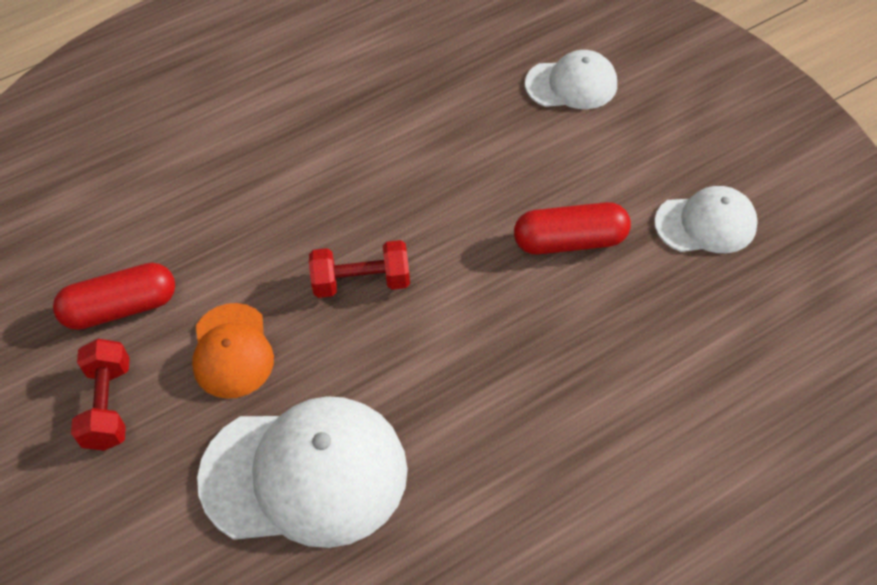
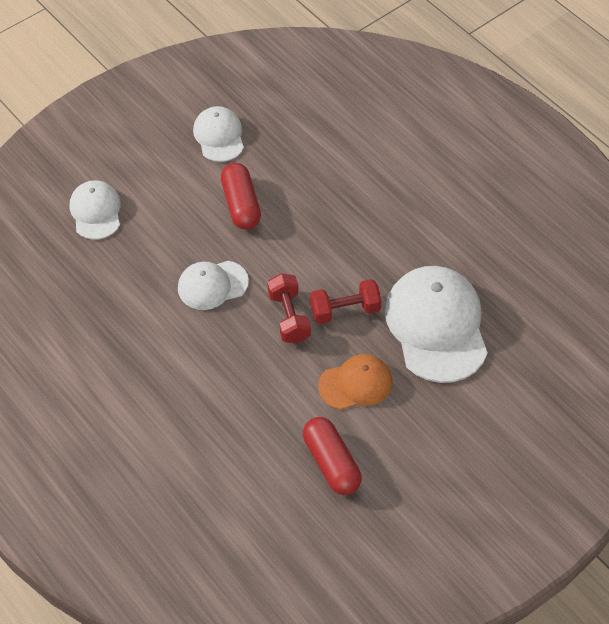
camera: 100 degrees left, 0 degrees up
(108, 406) = (410, 449): red dumbbell -> red dumbbell (345, 310)
(431, 199) = (212, 285): none -> white cap

